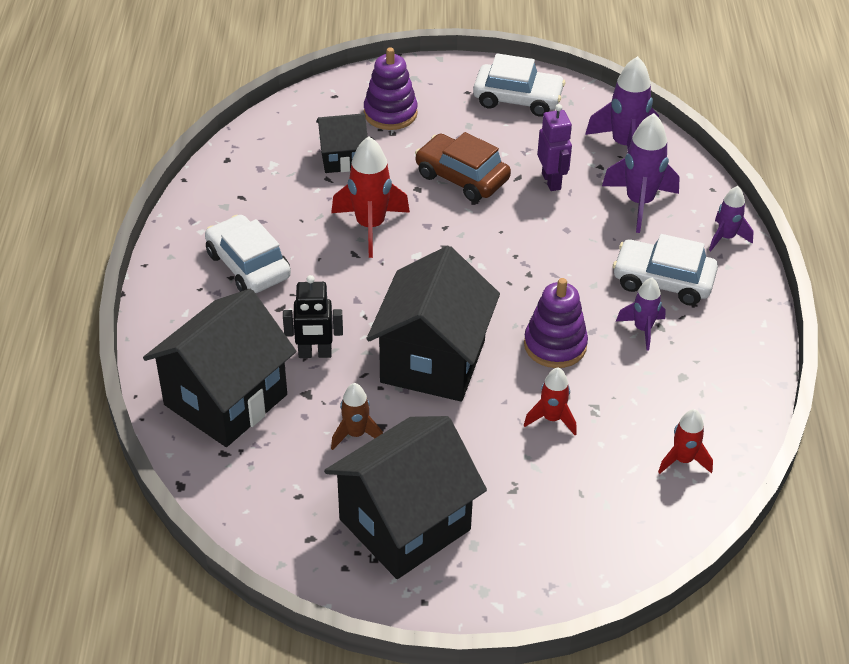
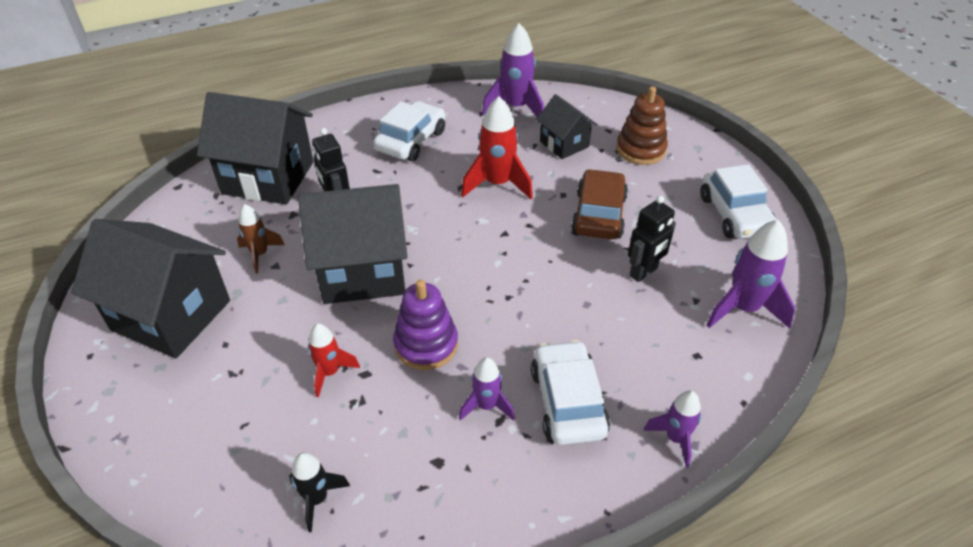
camera: 65 degrees right, 0 degrees up
(390, 113) = (640, 150): purple stacking toy -> brown stacking toy
(551, 181) = (644, 272): purple robot -> black robot
(639, 203) = (668, 346): purple rocket -> purple rocket (516, 108)
(683, 460) = (317, 499): red rocket -> black rocket

